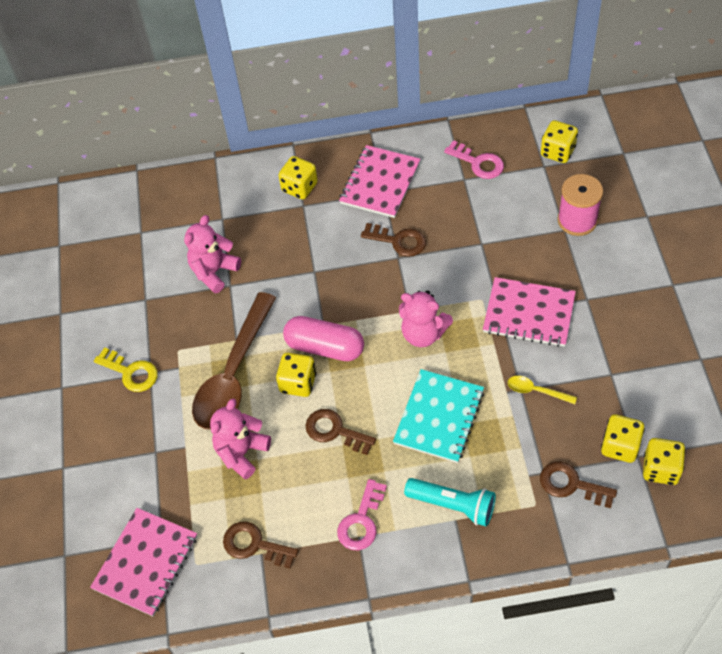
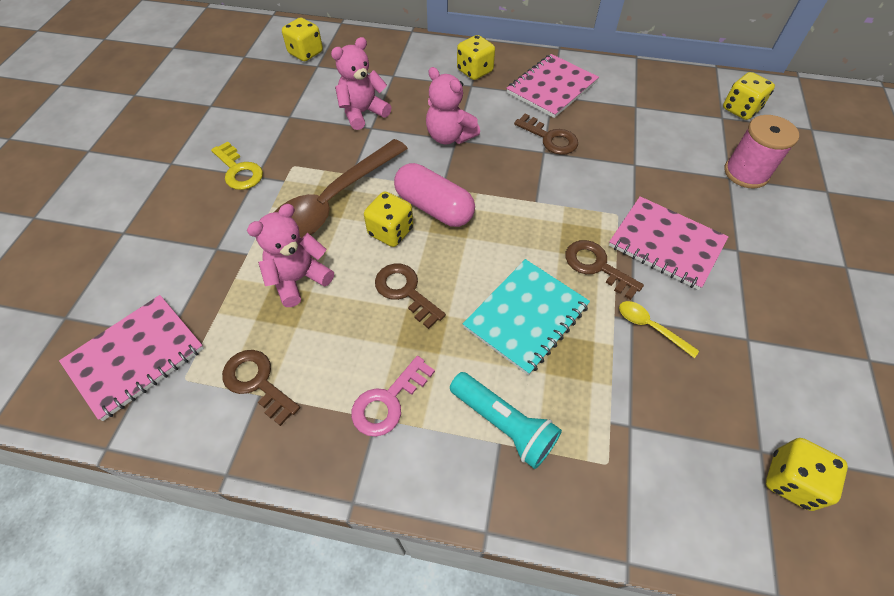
camera: 15 degrees right, 0 degrees up
(423, 333) = (542, 227): pink teddy bear -> pink teddy bear (449, 136)
(478, 163) = (655, 97): pink key -> none
(571, 484) = (662, 455): brown key -> brown key (596, 266)
(620, 446) = (740, 430): yellow dice -> yellow dice (306, 53)

